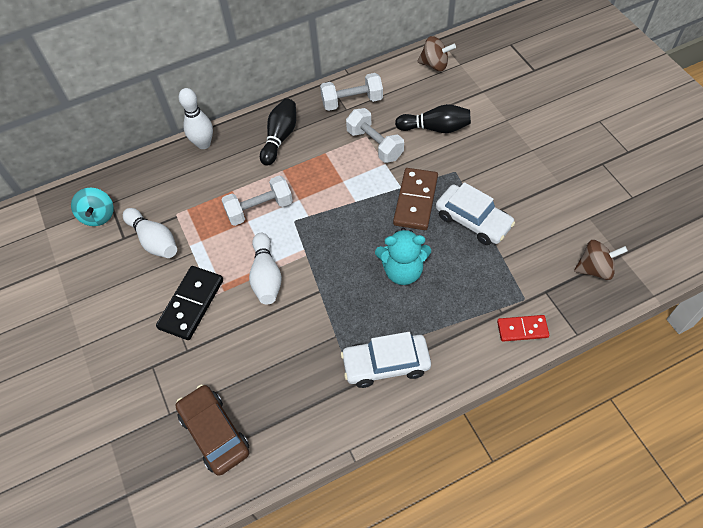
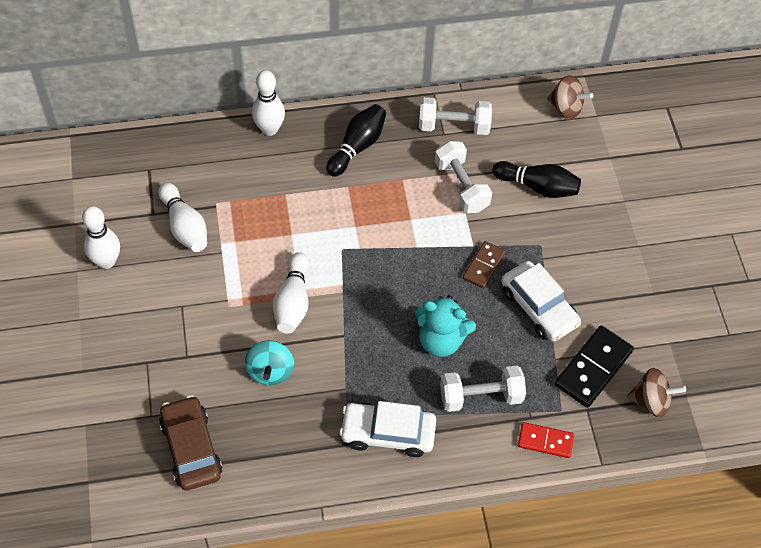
camera: 10 degrees right, 0 degrees up
(93, 289) = (106, 261): none -> white bowling pin
(98, 216) = (132, 180): turquoise spinning top -> turquoise spinning top (270, 371)
(191, 304) = (205, 308): black domino -> black domino (593, 368)
(259, 209) = (308, 224): white dumbbell -> white dumbbell (481, 396)
(416, 201) = (484, 266): brown domino -> brown domino, size x0.62

